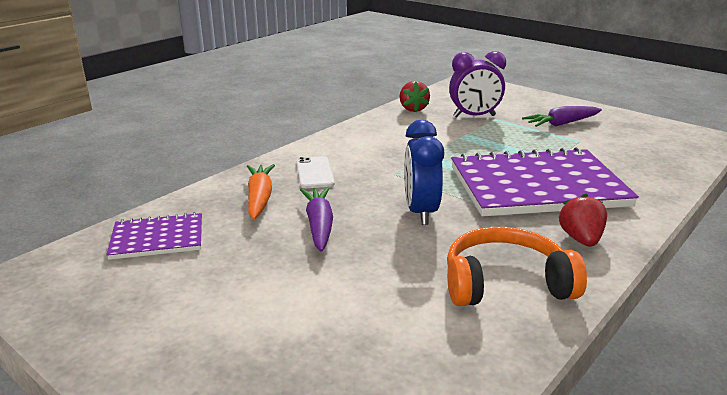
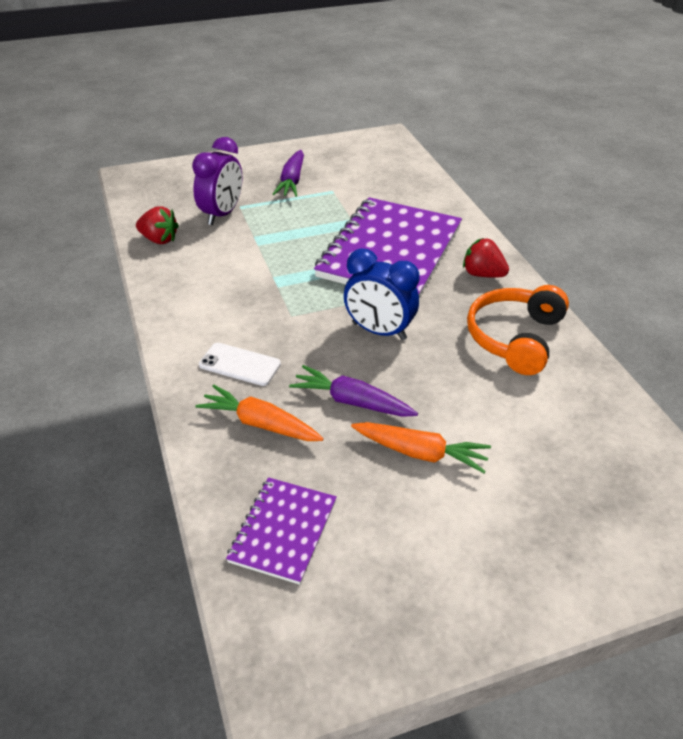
camera: 60 degrees left, 15 degrees up
(286, 273) = (420, 453): none -> orange carrot

